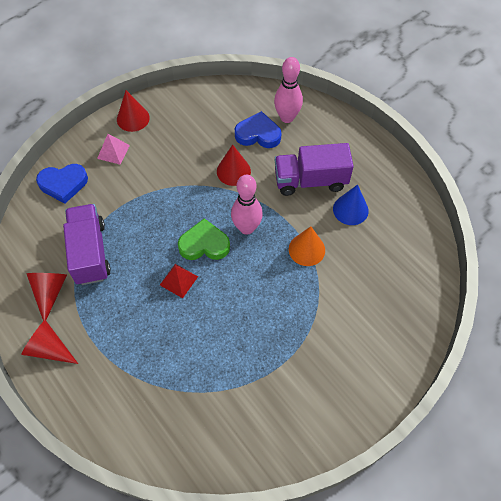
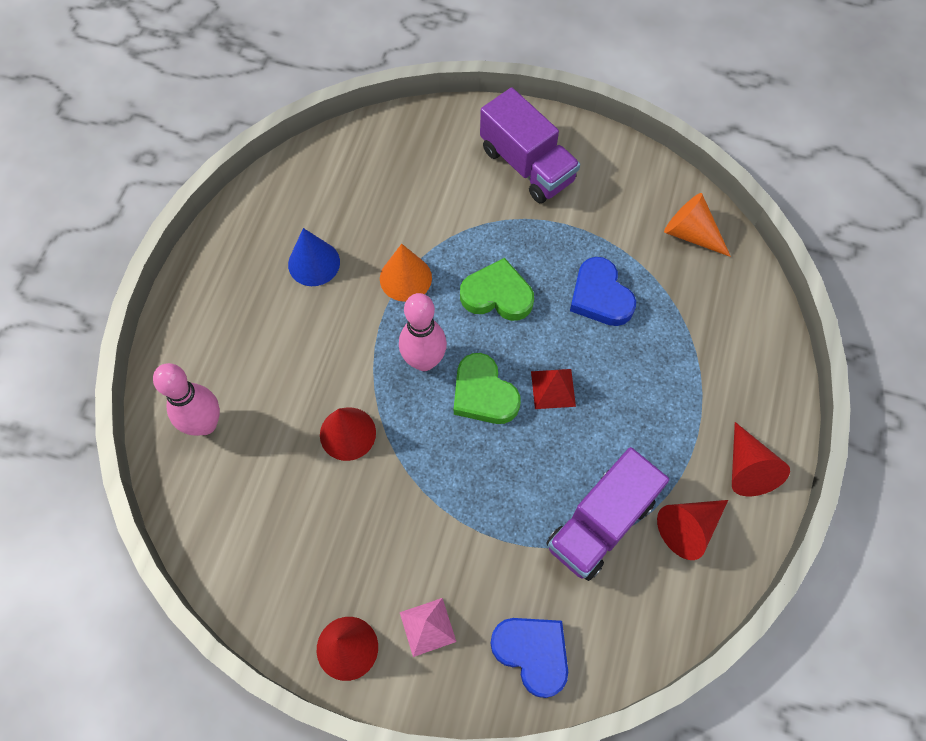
camera: 125 degrees left, 5 degrees up
(214, 443) = (691, 234): none -> orange cone
(258, 134) = (261, 443): blue heart -> blue heart (600, 296)
(259, 290) = (497, 295): none -> green heart
(310, 180) = (298, 331): purple truck -> purple truck (527, 165)

